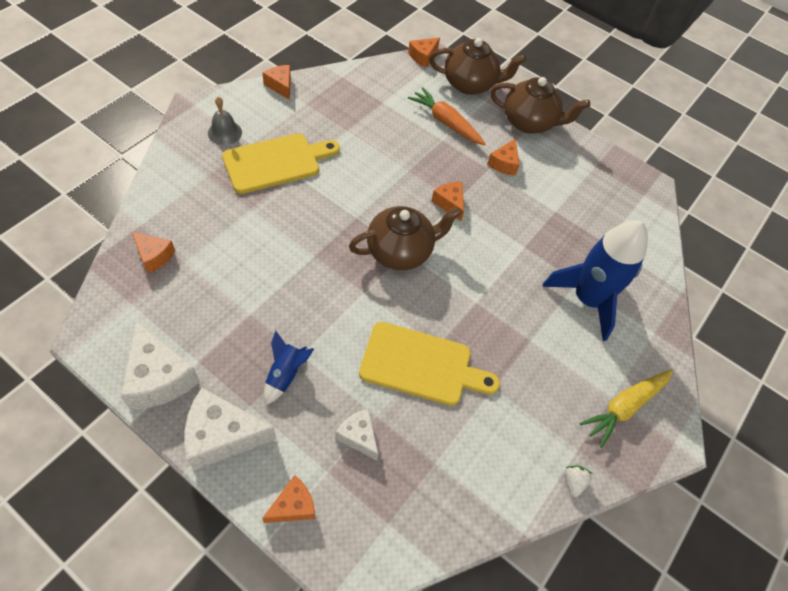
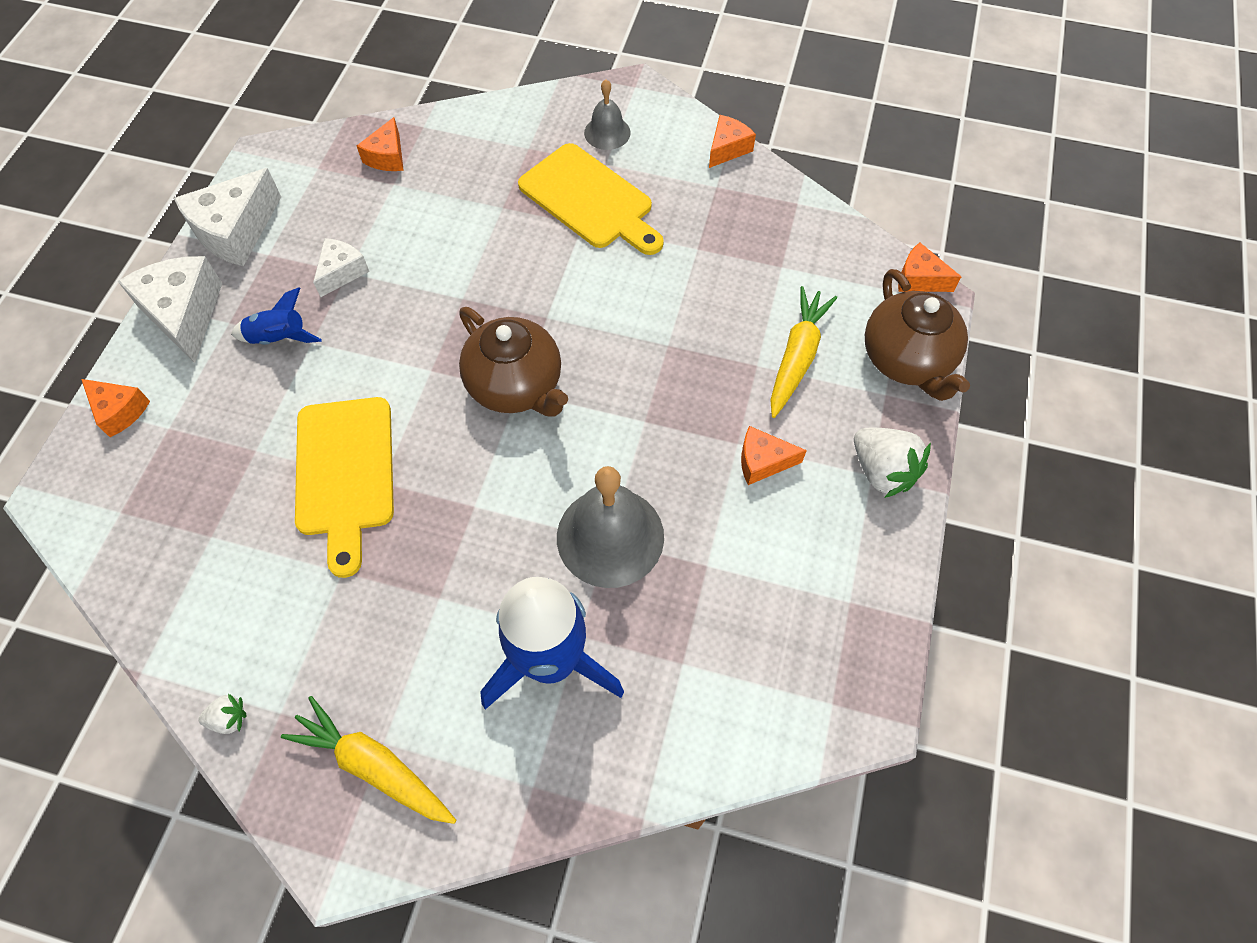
camera: 75 degrees right, 5 degrees up
(358, 436) = (222, 441): white cheese -> white cheese (342, 272)
(446, 122) = (797, 357): orange carrot -> yellow carrot
(449, 203) = (636, 415): orange cheese -> none
(522, 245) = (610, 536): none -> grey bell
(529, 122) = (882, 471): brown teapot -> white strawberry

